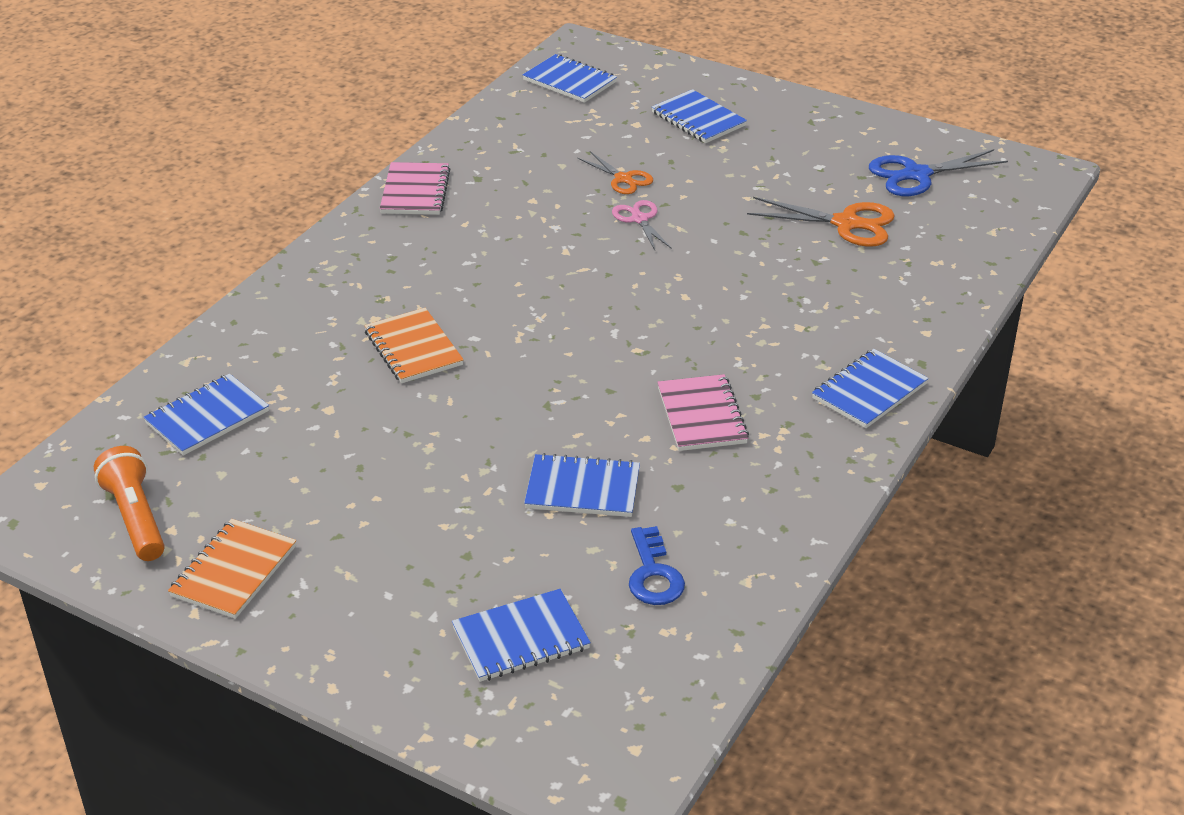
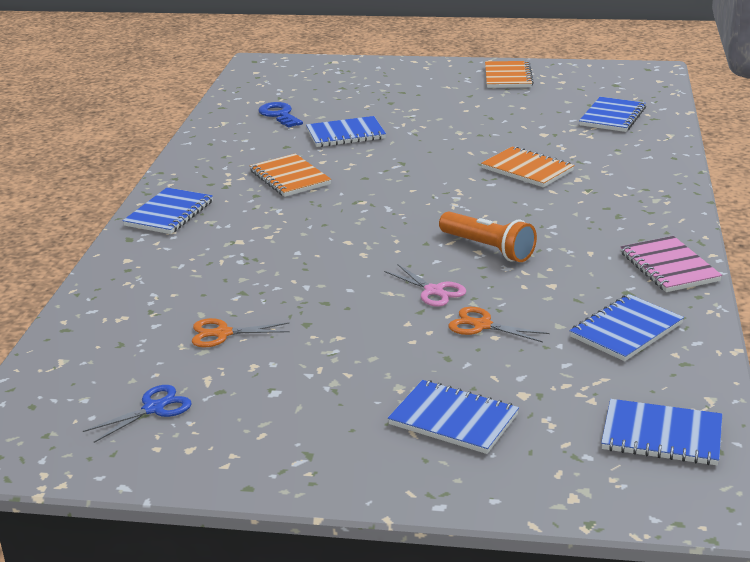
camera: 160 degrees right, 10 degrees down
(135, 518) = (587, 81): orange flashlight -> orange flashlight (488, 249)
(521, 638) = (335, 86): blue notebook -> blue notebook (626, 330)
(702, 415) = (290, 178): pink notebook -> orange notebook
(846, 223) = (222, 333): orange scissors -> orange scissors, size x0.62
(916, 175) = (154, 408): blue scissors -> blue scissors, size x0.62

